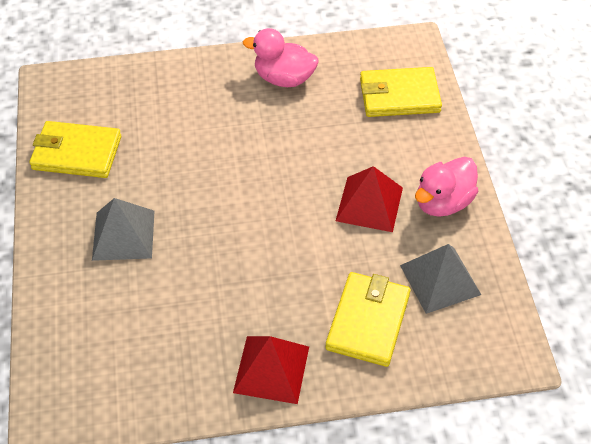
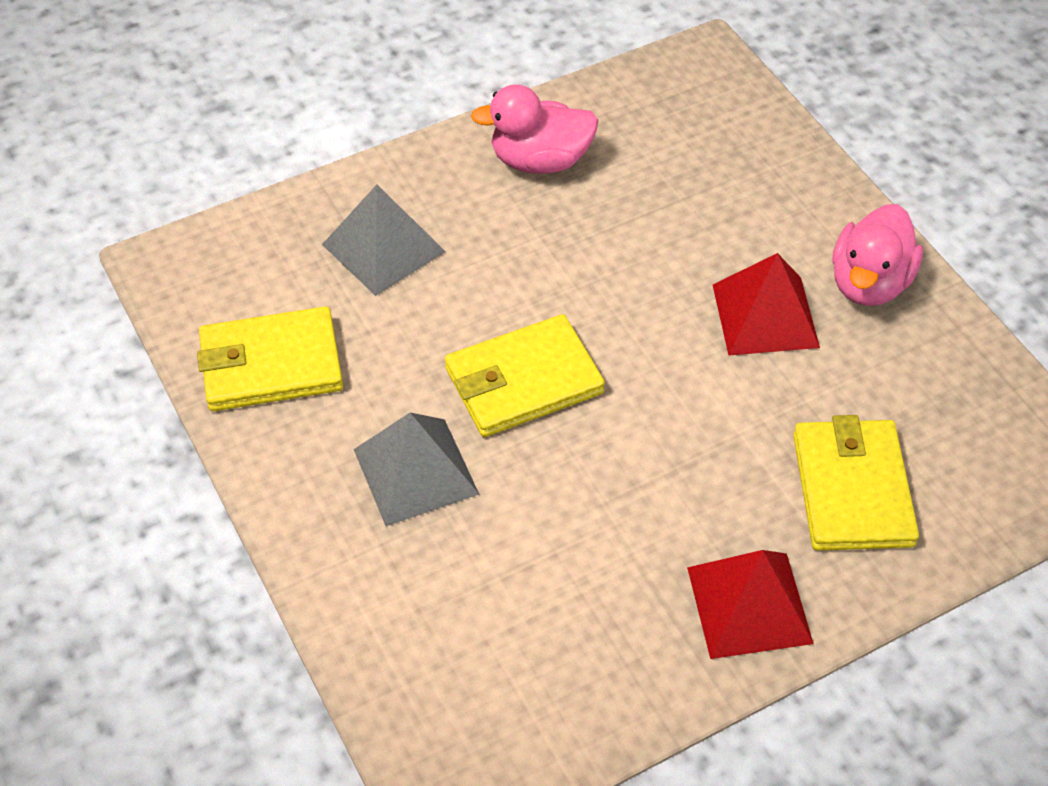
camera: 20 degrees left, 0 degrees up
(399, 95) = (725, 142): yellow wallet -> yellow wallet (523, 381)
(440, 280) = (922, 397): grey pyramid -> grey pyramid (383, 248)

